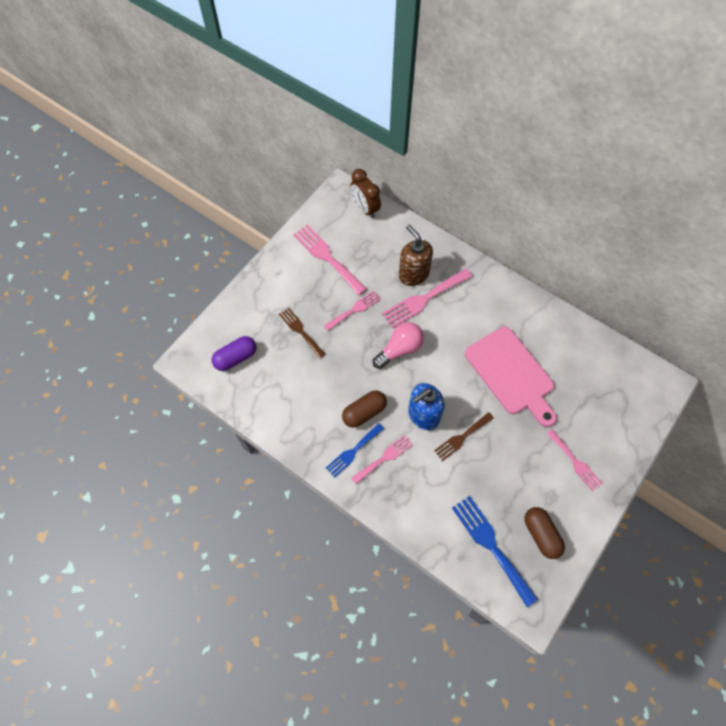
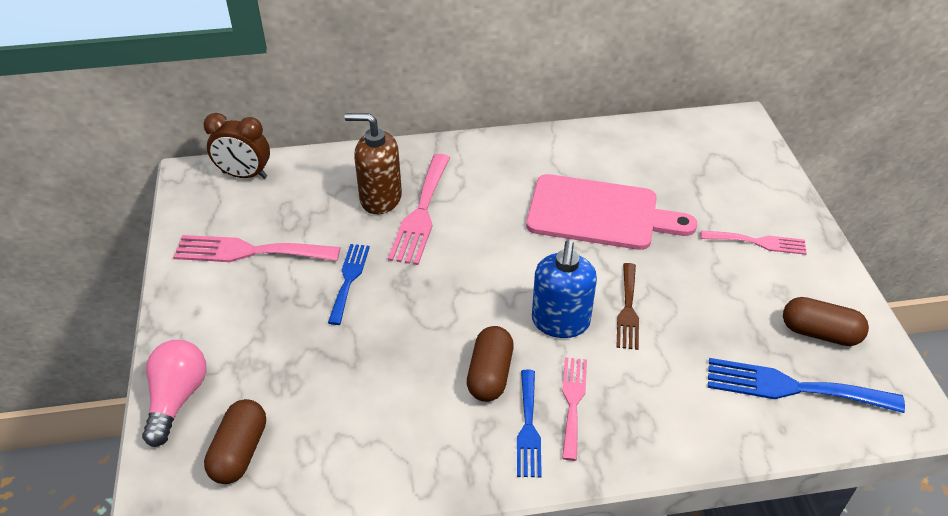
camera: 45 degrees left, 20 degrees down
(236, 358) = (239, 452): purple capsule -> brown capsule
(300, 331) = (302, 351): brown fork -> none
(354, 310) = (349, 279): pink fork -> blue fork
(400, 349) = (453, 279): pink light bulb -> pink light bulb (177, 398)

